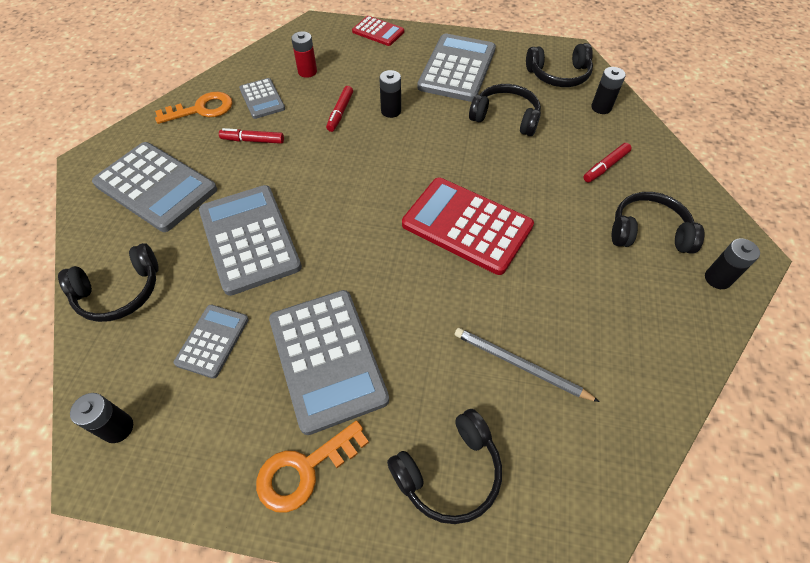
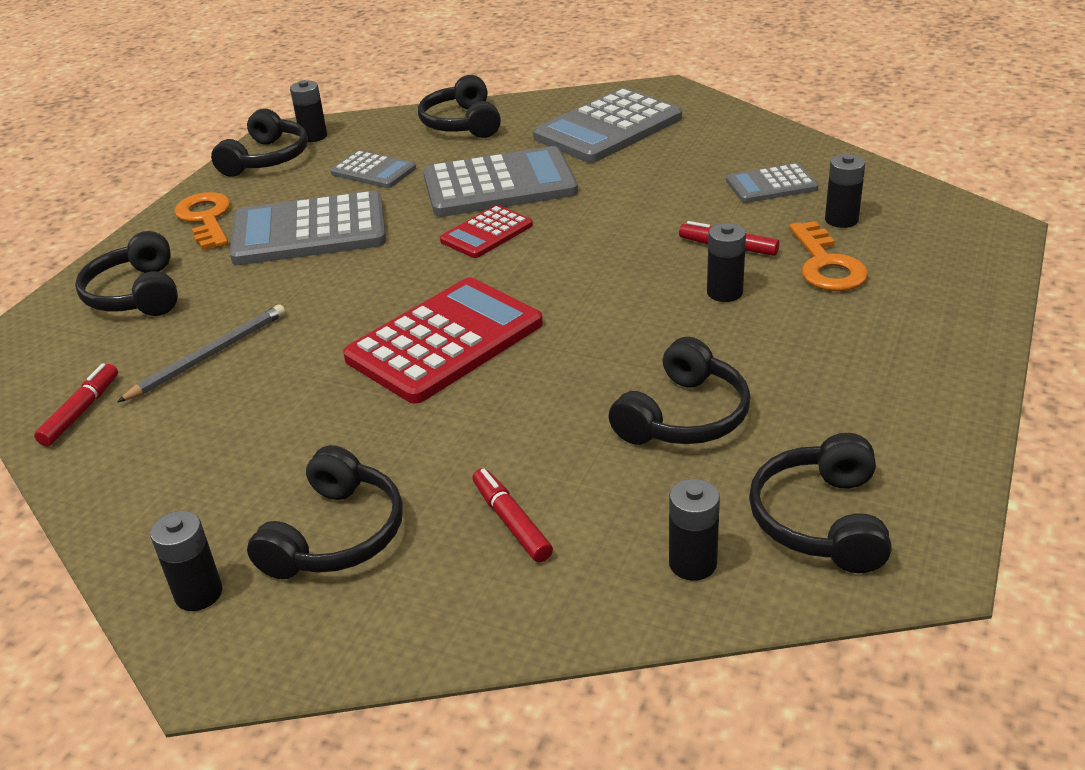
camera: 105 degrees right, 20 degrees down
(167, 461) = (266, 159): none -> black headphones
(201, 109) = (753, 144): orange key -> orange key (826, 265)
(253, 140) = (677, 181): red marker -> red marker (81, 411)
(307, 72) = (841, 220): red battery -> black battery
(378, 32) = (977, 292): red calculator -> red calculator (486, 233)
(457, 68) = (849, 376): grey calculator -> none

